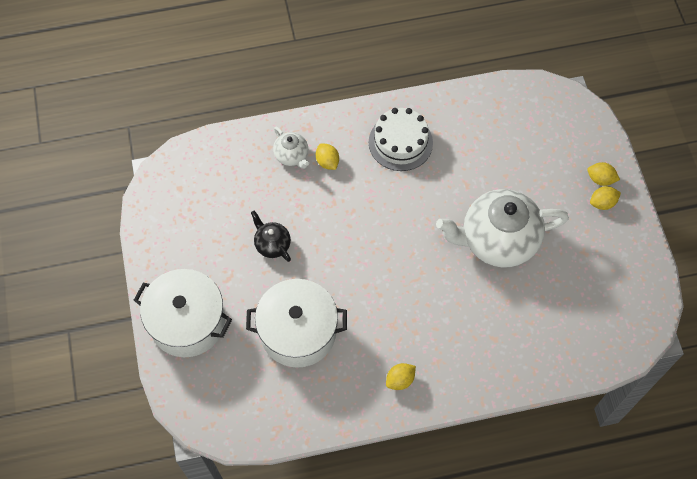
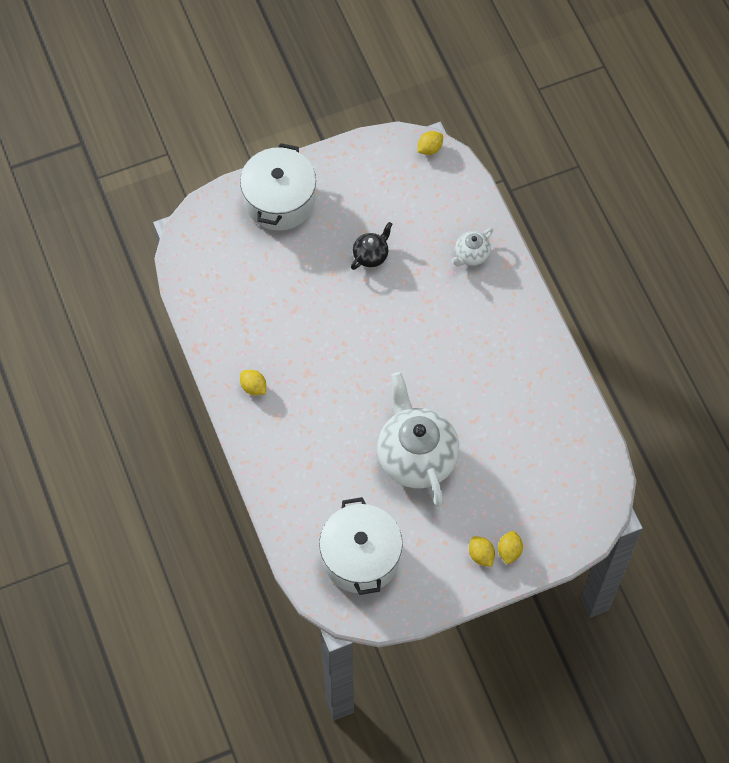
camera: 80 degrees right, 0 degrees up
(298, 332) = (286, 293): white pot -> white pot (360, 557)
(327, 162) = (471, 288): yellow lemon -> yellow lemon (429, 149)
(400, 142) = (509, 351): white cake -> none

